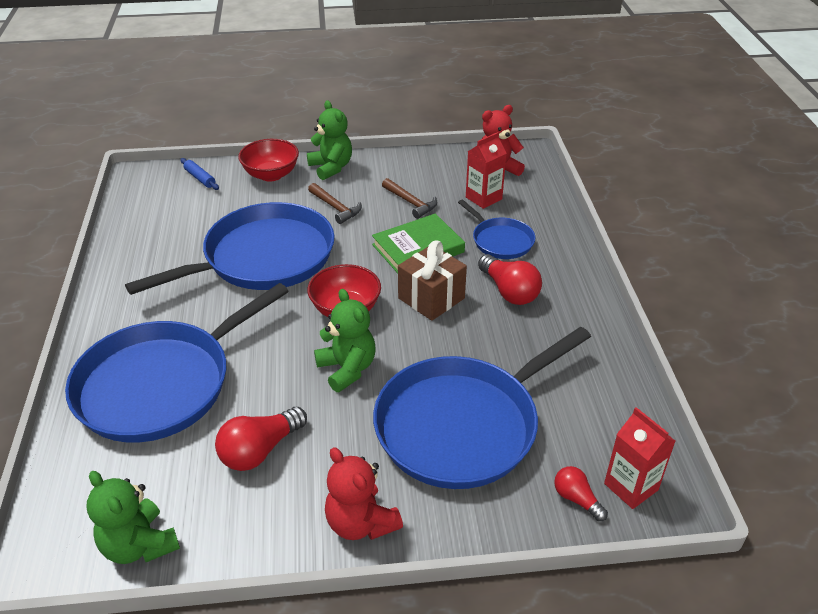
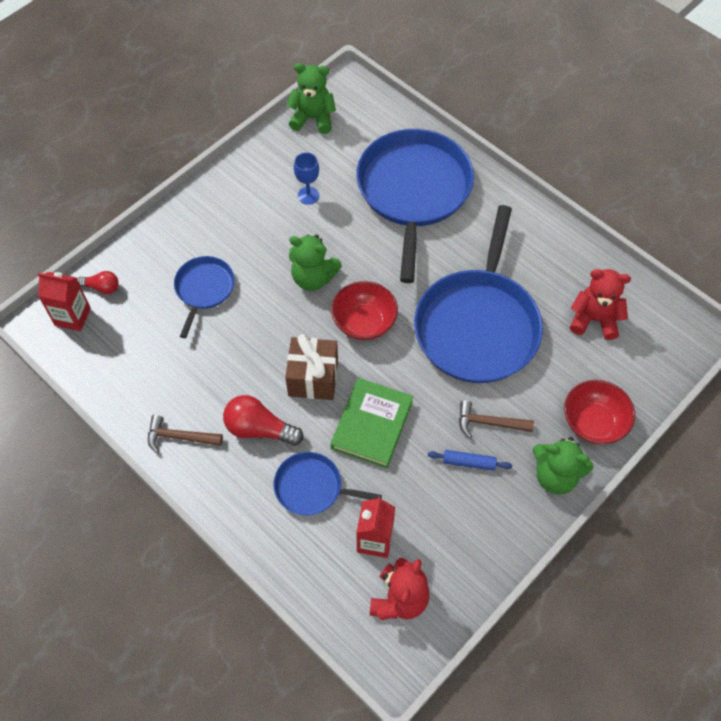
camera: 140 degrees right, 20 degrees up
(200, 178) = (643, 371): blue rolling pin -> blue rolling pin (469, 462)
(260, 450) = (308, 195): red light bulb -> blue goblet
(361, 523) = (213, 197): red teddy bear -> red teddy bear (594, 319)
(411, 202) = (433, 480): brown hammer -> brown hammer (179, 437)
(463, 425) = (204, 289): blue pan -> blue pan, size x0.49

